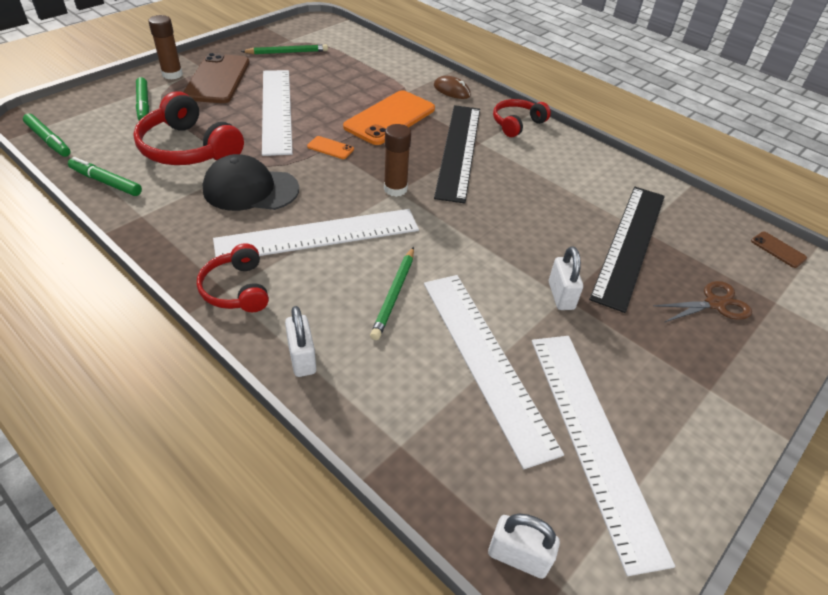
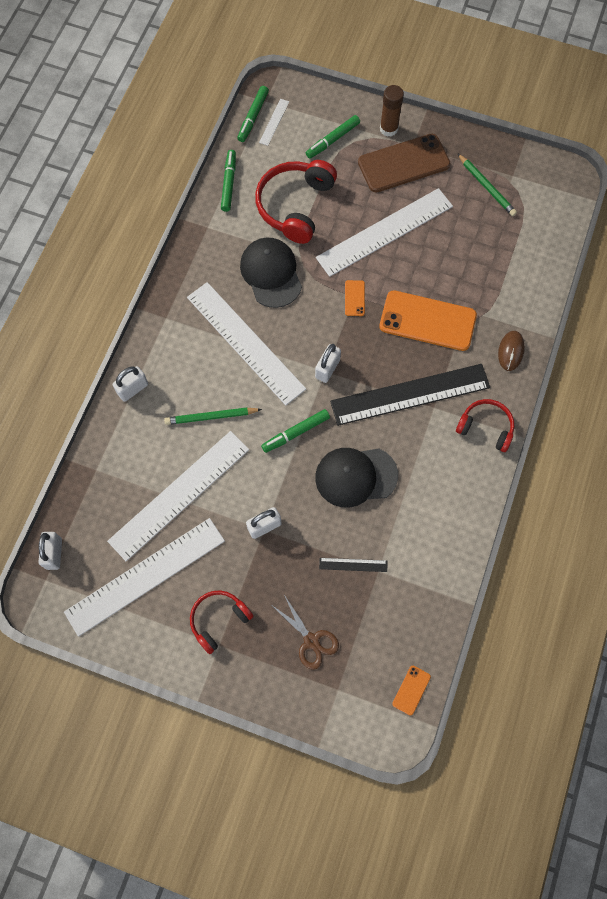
camera: 70 degrees right, 25 degrees up
(74, 130) = (274, 122): none -> white ruler
(237, 289) = (170, 323): red headphones -> red headphones (219, 620)
(395, 189) = (327, 369): brown glue stick -> white padlock
(456, 234) = (296, 433): none -> green marker
(529, 210) = (355, 476): none -> black cap
(630, 244) = (353, 565): black ruler -> black ruler, size x0.40
(778, 250) = (411, 690): brown phone -> orange phone

